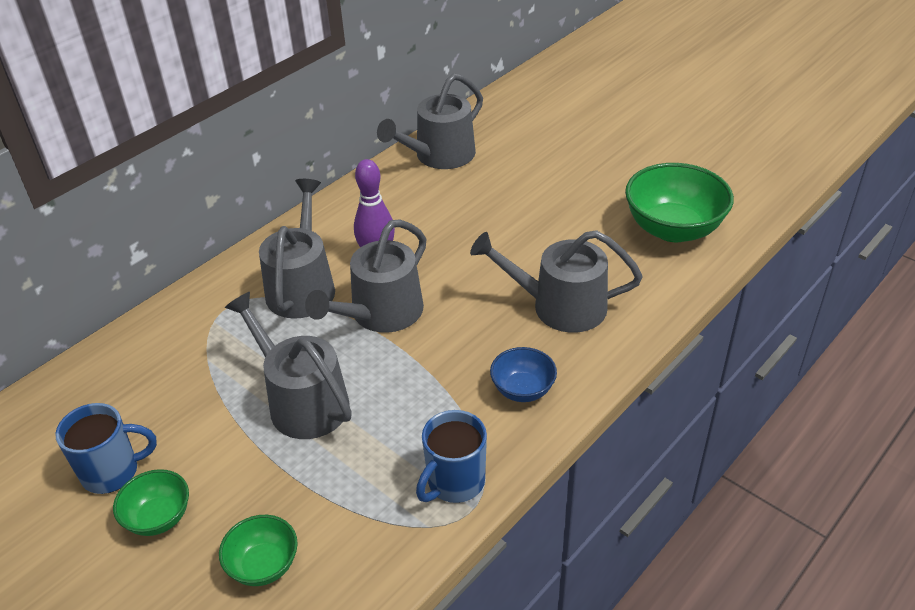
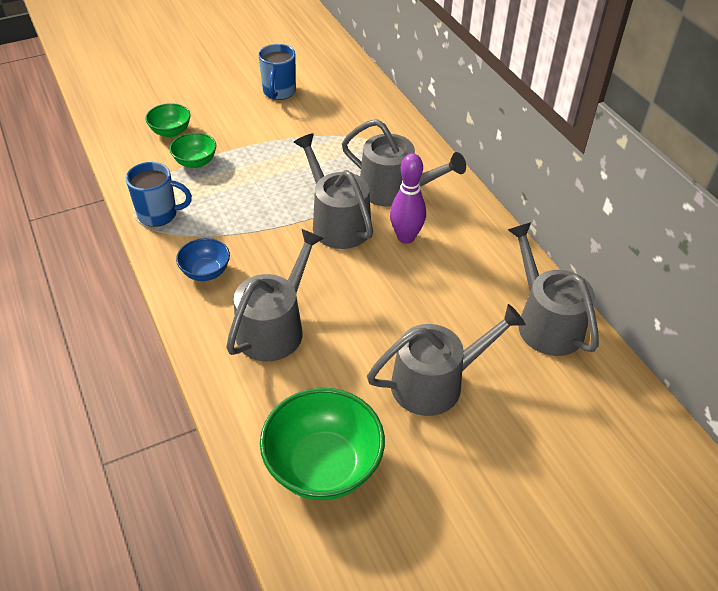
camera: 110 degrees right, 5 degrees up
(159, 518) = (233, 103): green bowl -> green bowl (195, 162)
(302, 401) = (277, 167): grey watering can -> grey watering can (435, 383)
(454, 482) = (159, 214): blue mug -> blue mug turned 120 degrees clockwise

